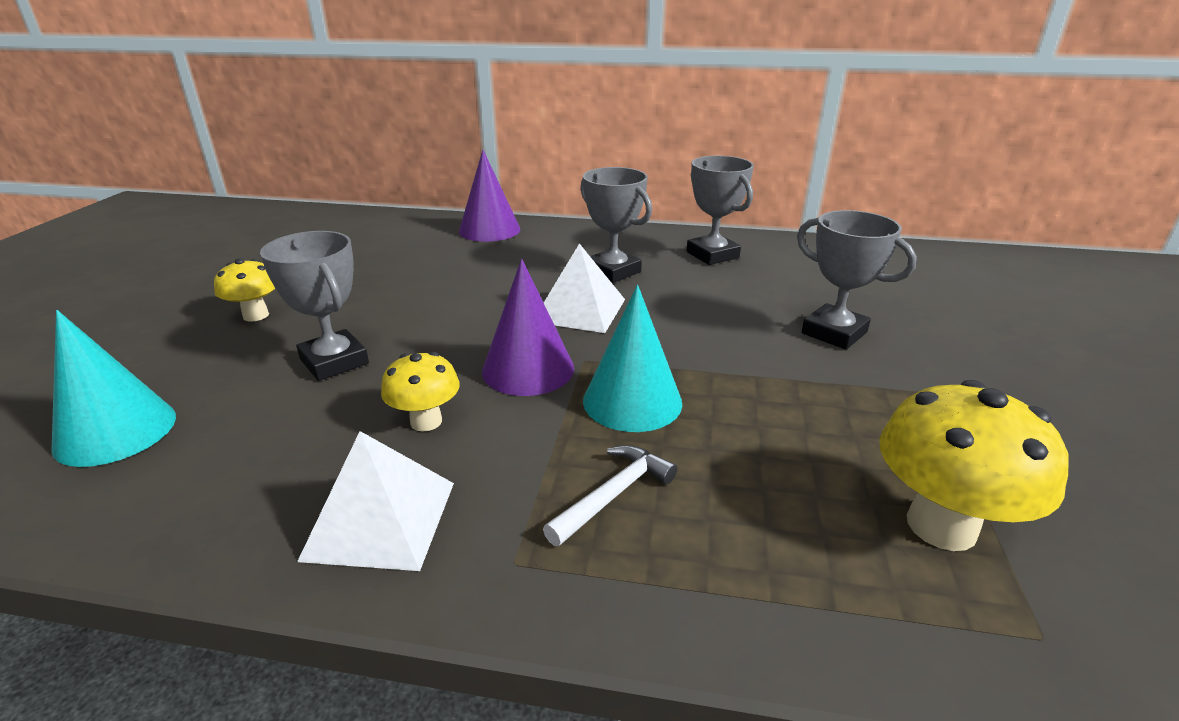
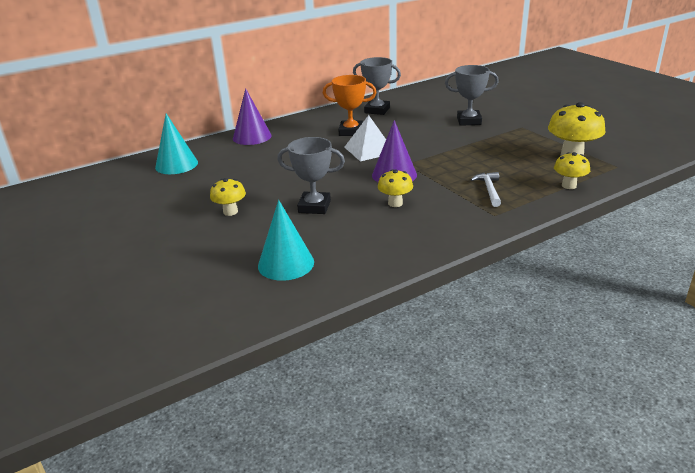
camera: 40 degrees left, 0 degrees up
(381, 519) = (440, 228): white pyramid -> none
(613, 271) = (351, 131): grey trophy -> orange trophy
(632, 401) = (447, 167): turquoise cone -> turquoise cone (176, 165)
(803, 604) = (569, 185): none -> yellow mushroom

